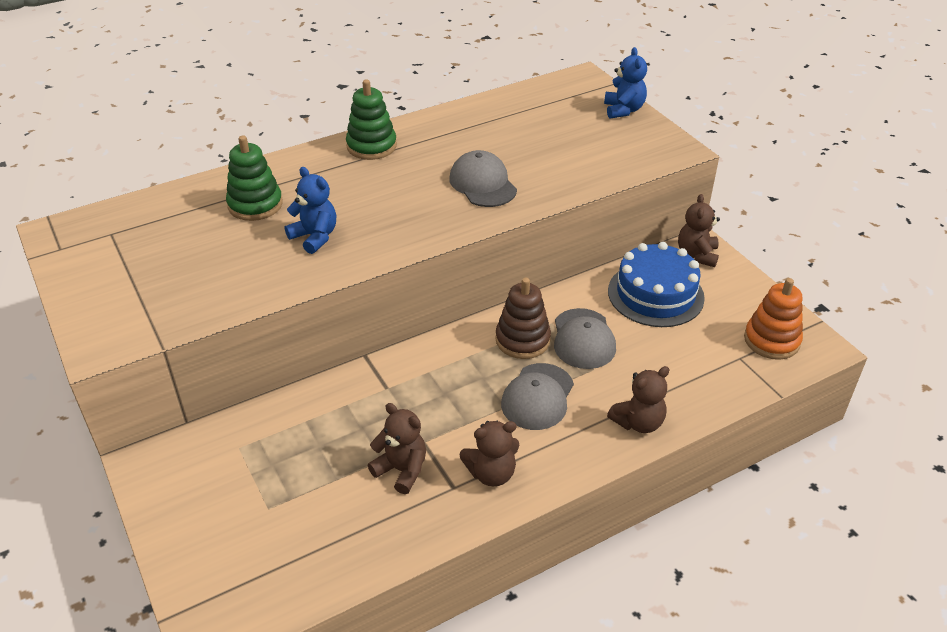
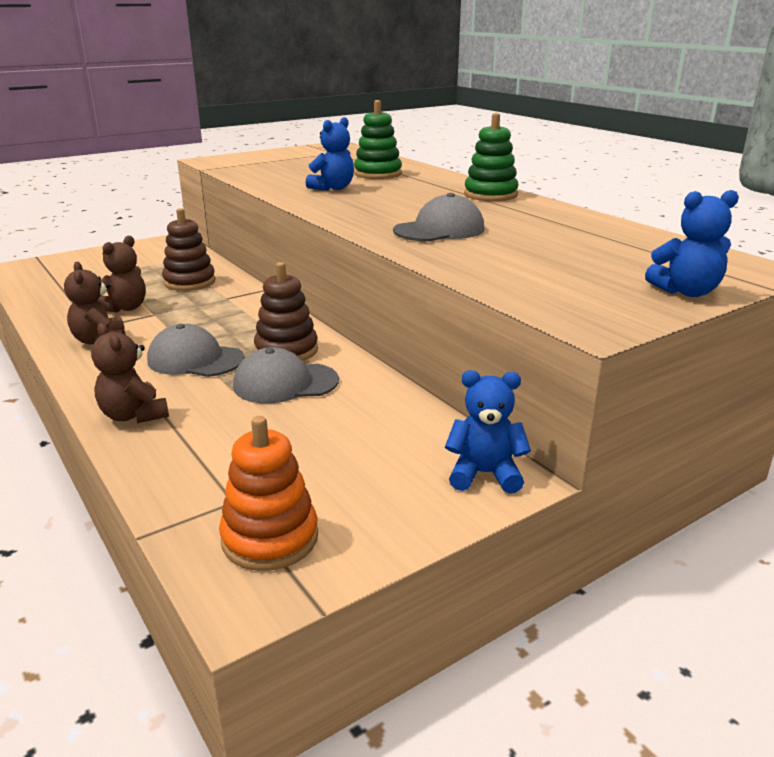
camera: 85 degrees right, 15 degrees down
(328, 424) = (189, 282): none -> brown stacking toy
(655, 294) = (377, 434): blue cake -> none
(697, 255) = (484, 474): brown teddy bear -> blue teddy bear

